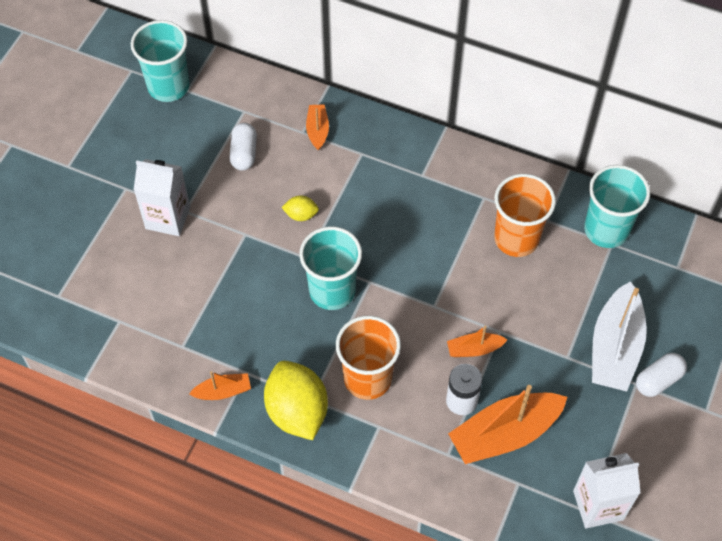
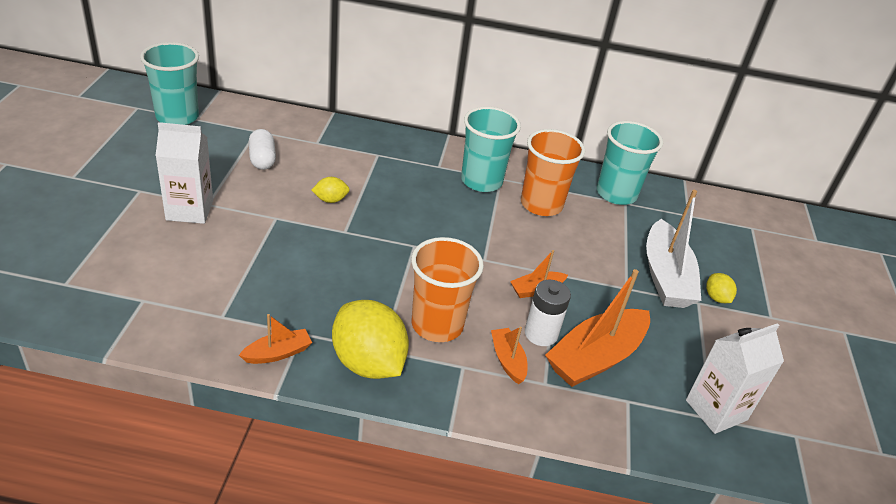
camera: 20 degrees left, 20 degrees down
(317, 130) = (331, 141): orange boat -> orange boat (508, 360)
(332, 291) = (378, 255): turquoise cup -> turquoise cup (481, 181)
(658, 380) = (716, 298): white capsule -> yellow lemon

